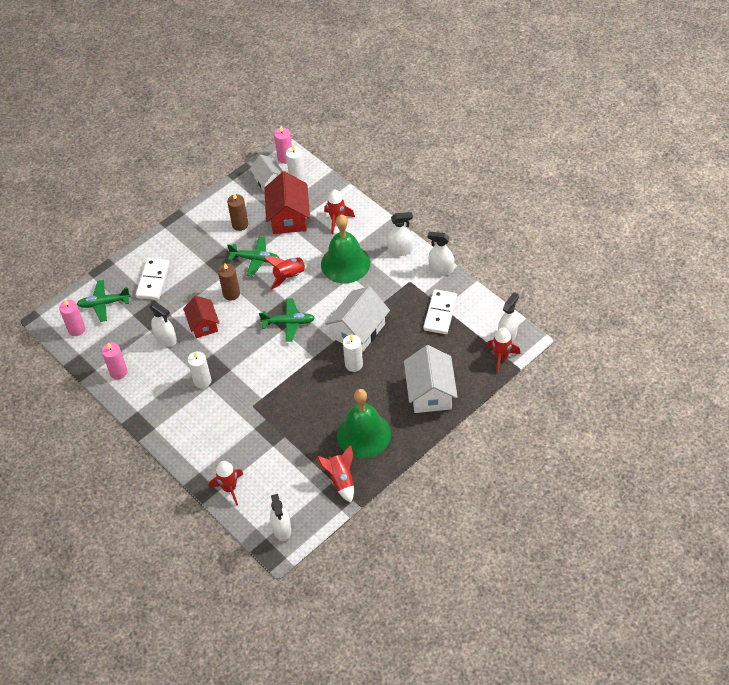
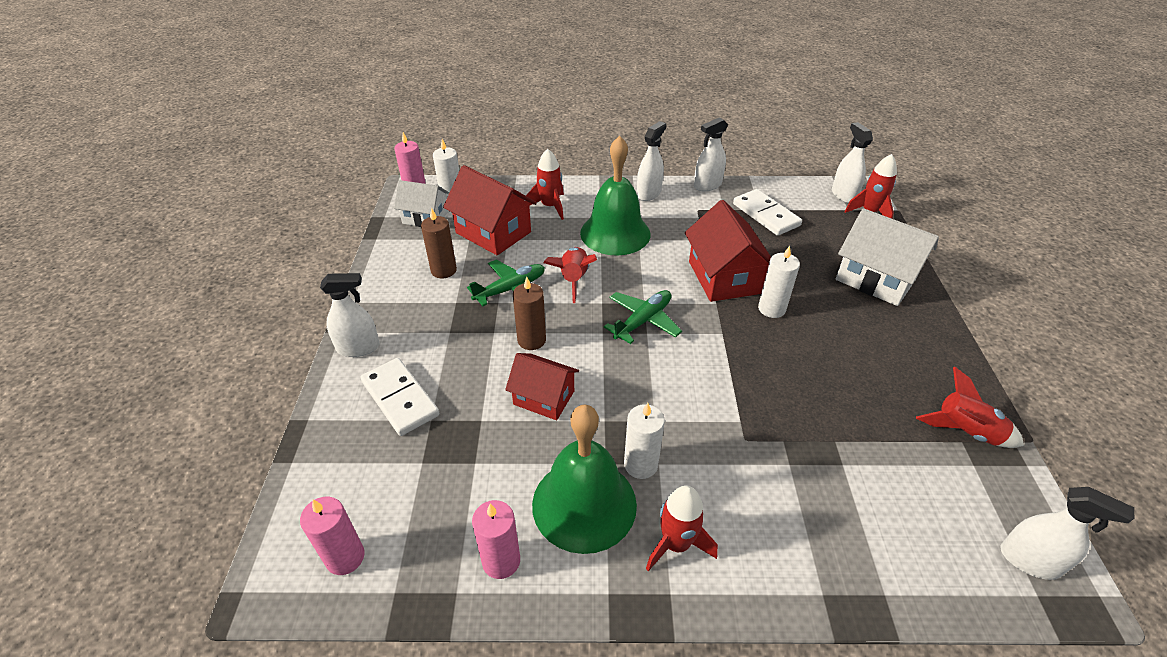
camera: 50 degrees left, 10 degrees down
(104, 303) = (353, 482): green plane -> none
(166, 339) = (515, 454): white spray bottle -> white spray bottle (358, 348)
(229, 488) = (891, 574): red rocket -> red rocket (676, 544)
(358, 331) = (724, 277): white house -> red house
(363, 434) = (897, 364): green bell -> green bell (584, 504)

